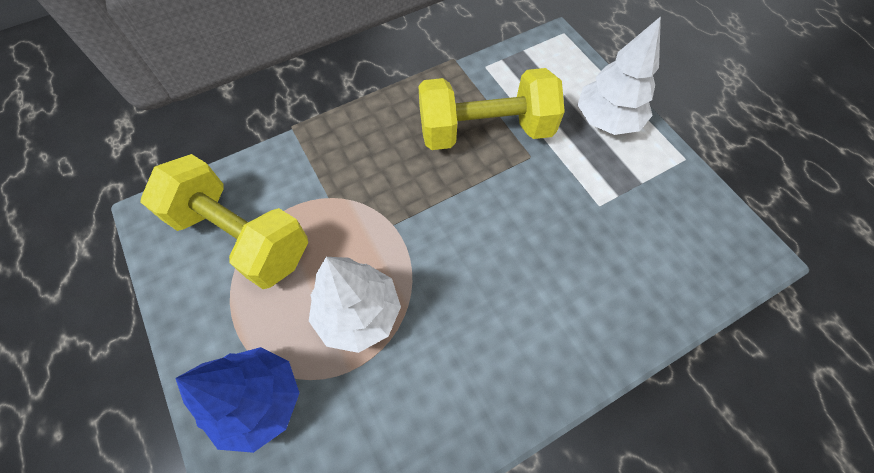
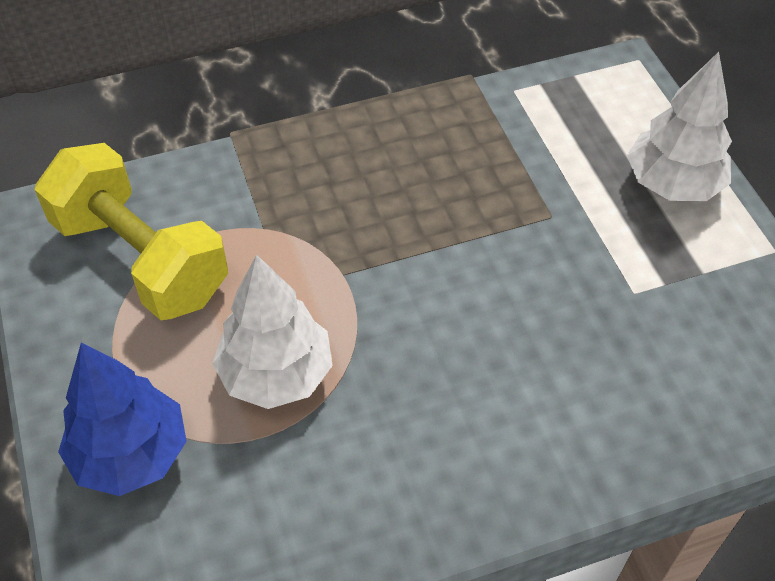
camera: 10 degrees right, 10 degrees down
(485, 131) = (495, 174): yellow dumbbell -> none

